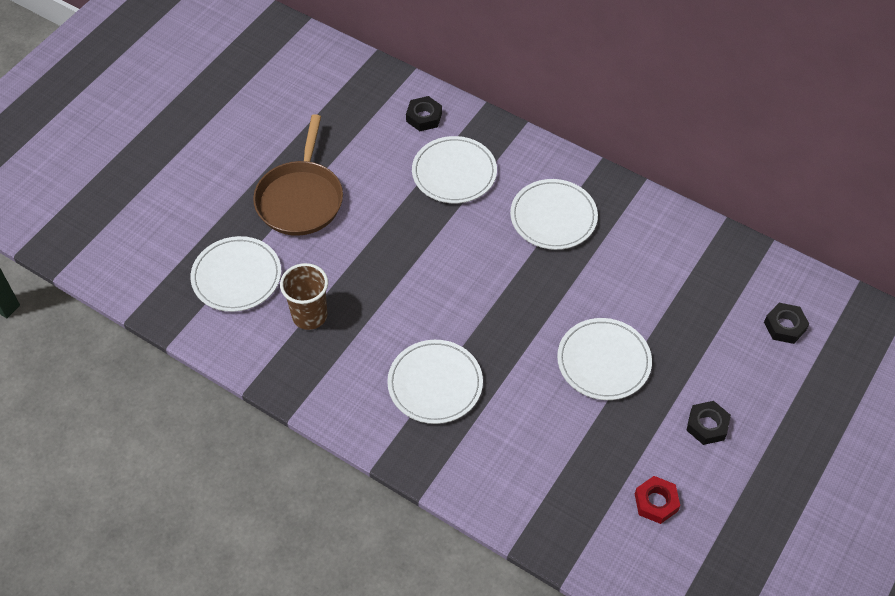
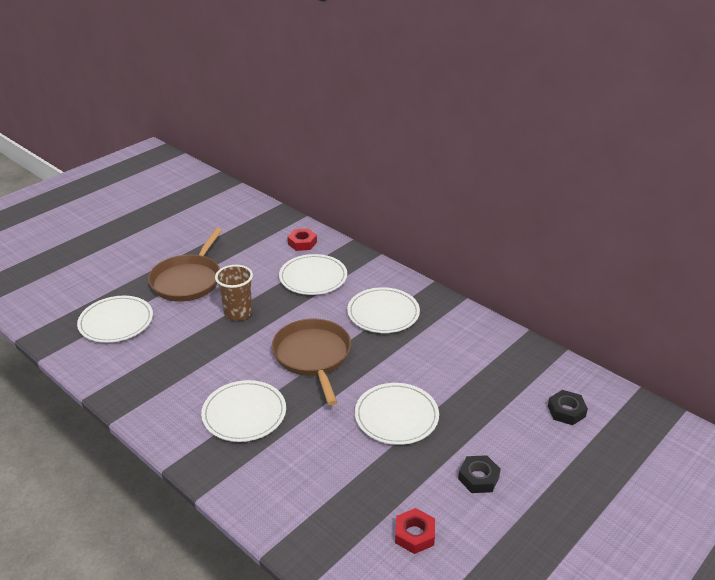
camera: 10 degrees right, 20 degrees down
(309, 315) = (161, 354): brown cup -> brown cup (238, 313)
(424, 117) = (302, 243): black nut -> red nut
(488, 293) = (313, 356): none -> brown pan

